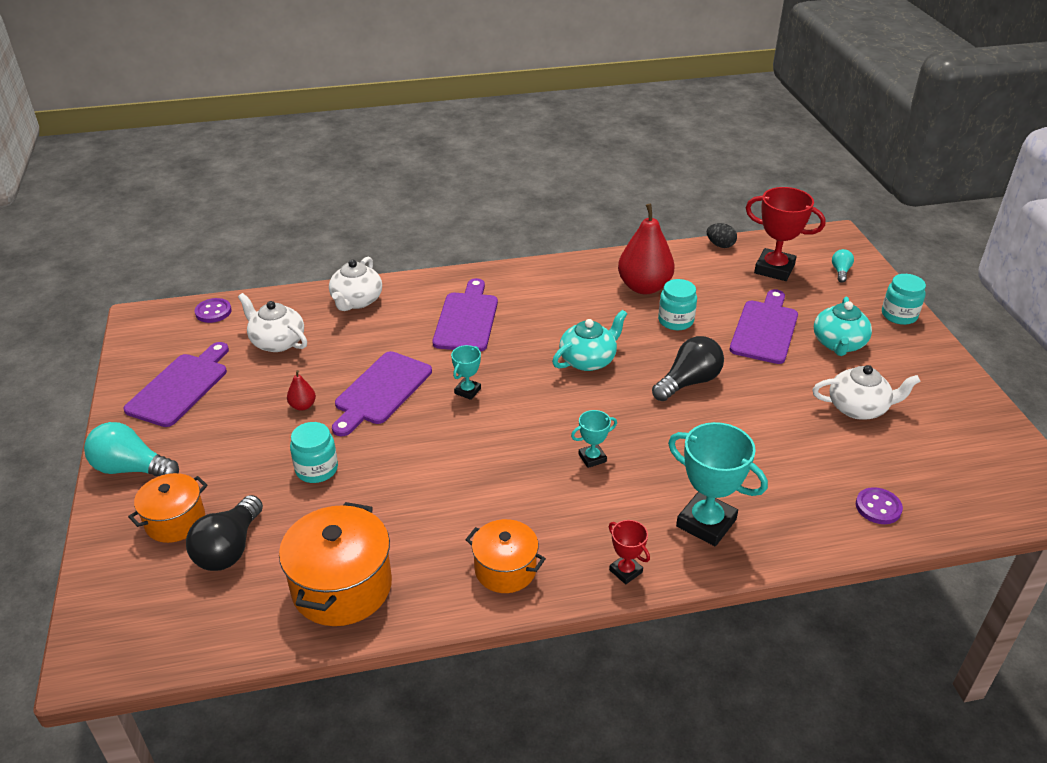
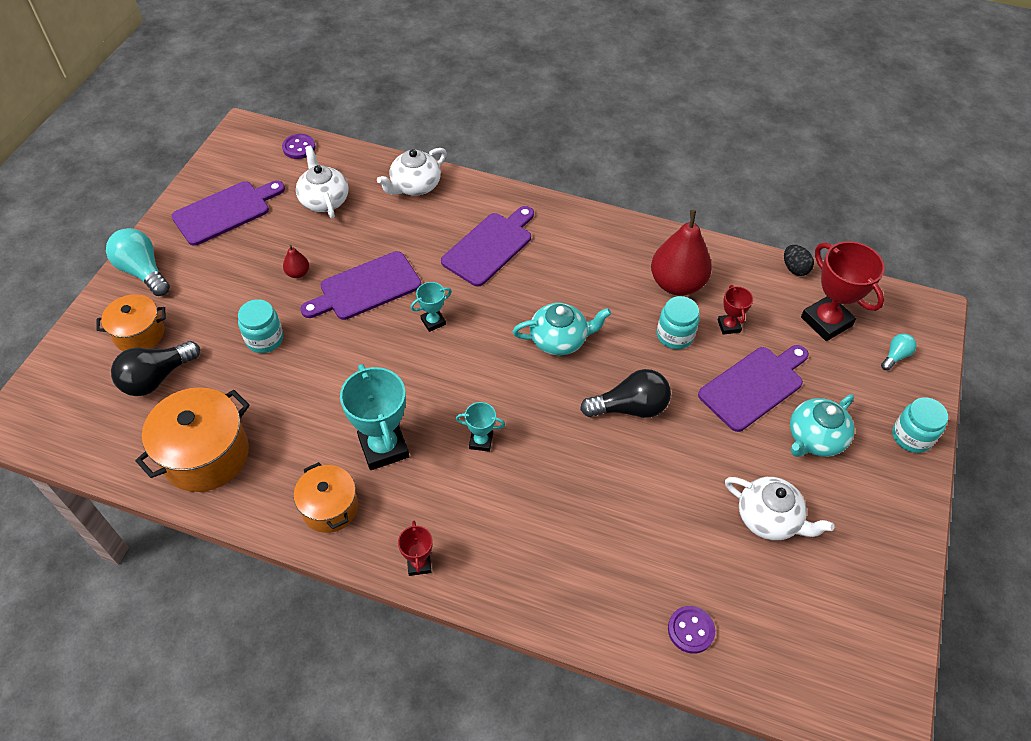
camera: 30 degrees right, 15 degrees up
(706, 523) = (522, 557): turquoise trophy -> turquoise trophy (383, 447)
(709, 299) = (729, 326): none -> red trophy

